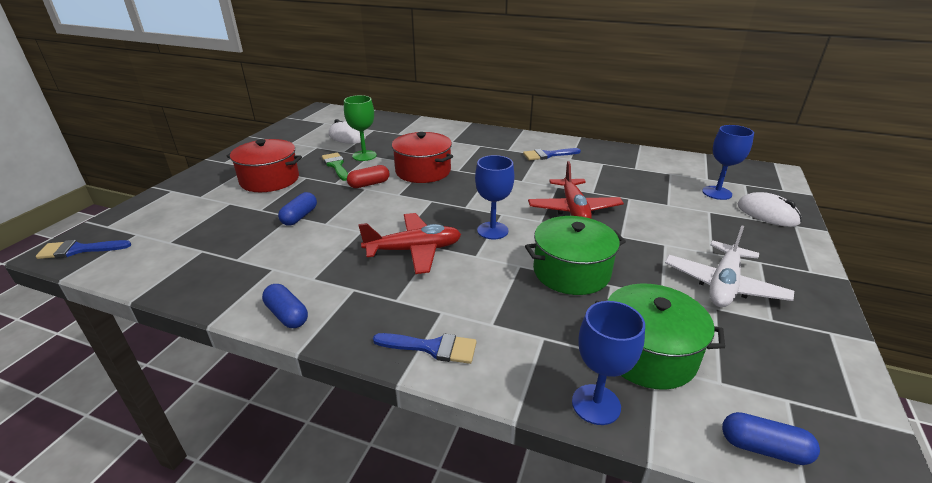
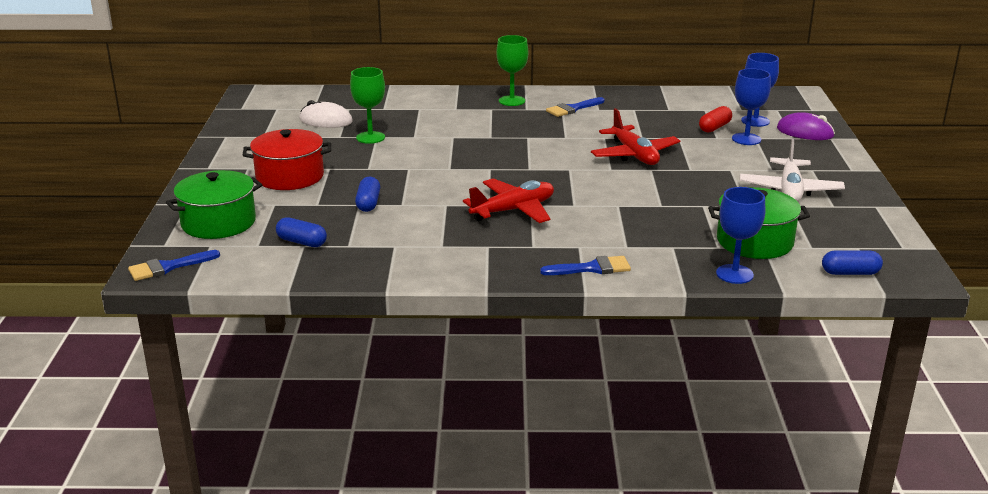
camera: 20 degrees left, 5 degrees down
(287, 315) = (449, 272): blue capsule -> blue capsule (302, 242)
(336, 165) = (349, 152): green brush -> none
(369, 184) = (408, 164): red capsule -> red capsule (714, 127)
(423, 171) = (454, 143): red pot -> none
(492, 230) = (572, 184): blue goblet -> blue goblet (746, 139)
(502, 141) = (512, 101): none -> green goblet
(571, 272) = (665, 202): green pot -> green pot (218, 222)
(767, 214) = (805, 132): white mouse -> purple mouse

